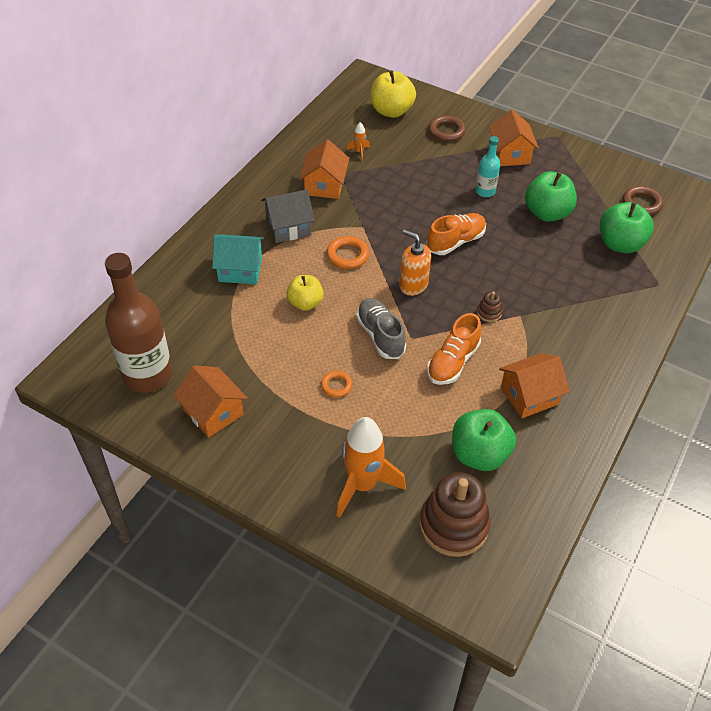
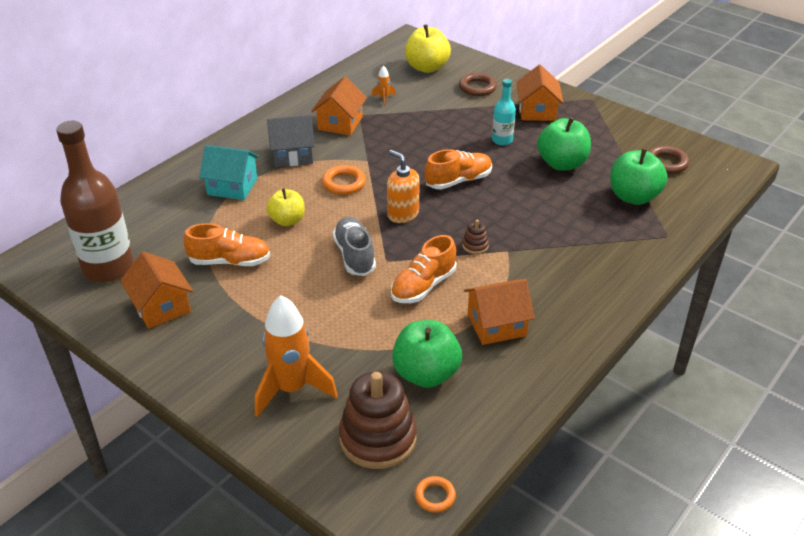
camera: 10 degrees right, 10 degrees down
(263, 355) = (230, 261): none -> orange shoe
(336, 385) = (294, 295): orange ring -> orange ring (435, 496)

